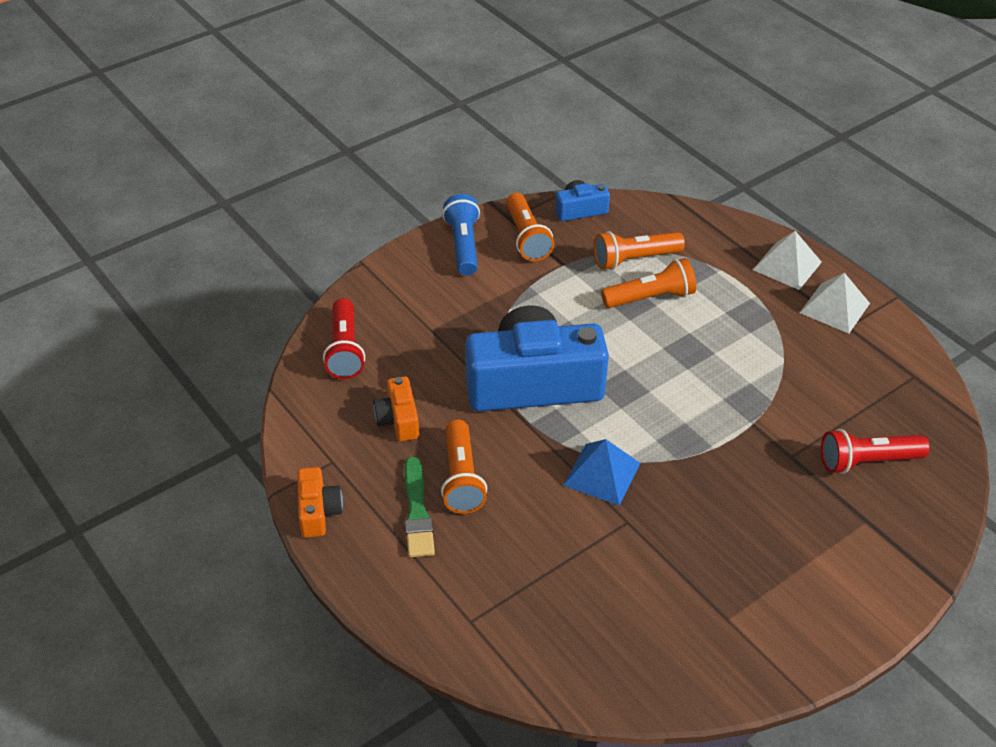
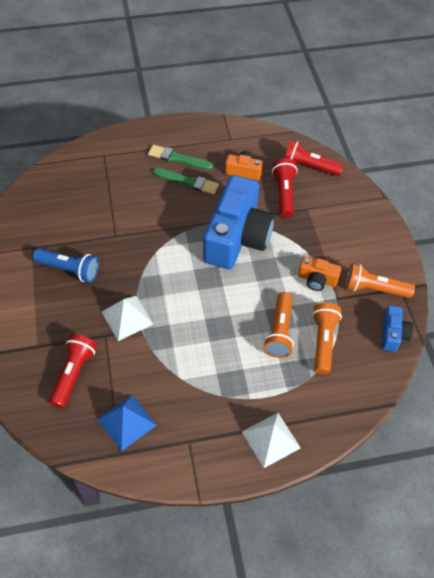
camera: 115 degrees right, 10 degrees up
(318, 511) = (201, 125): orange camera -> orange camera (317, 279)
(417, 361) = (284, 193): none -> red flashlight
(461, 478) = (188, 182): orange flashlight -> green brush
(463, 245) = (380, 252): blue flashlight -> blue flashlight (69, 270)
(602, 474) = (152, 239): blue pyramid -> blue pyramid (126, 422)
(835, 308) = (211, 444): white pyramid -> white pyramid (127, 318)

